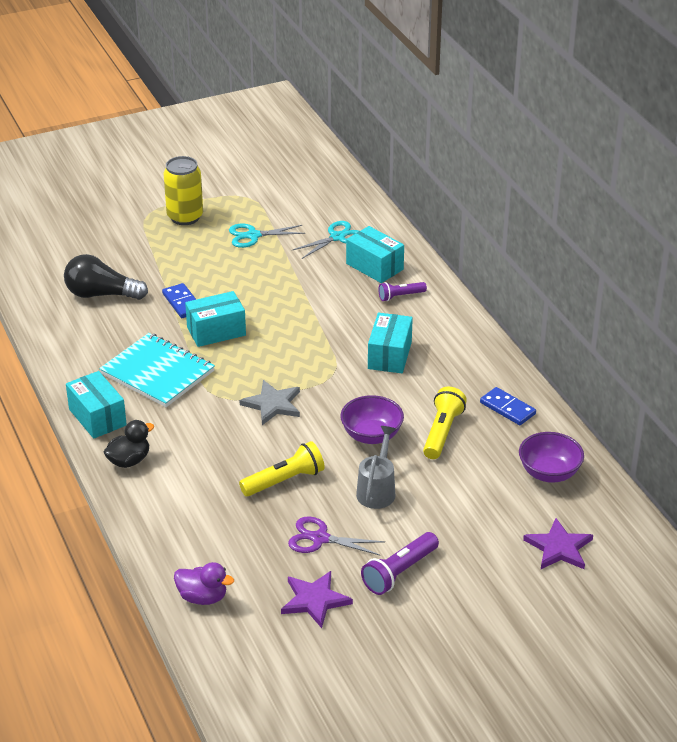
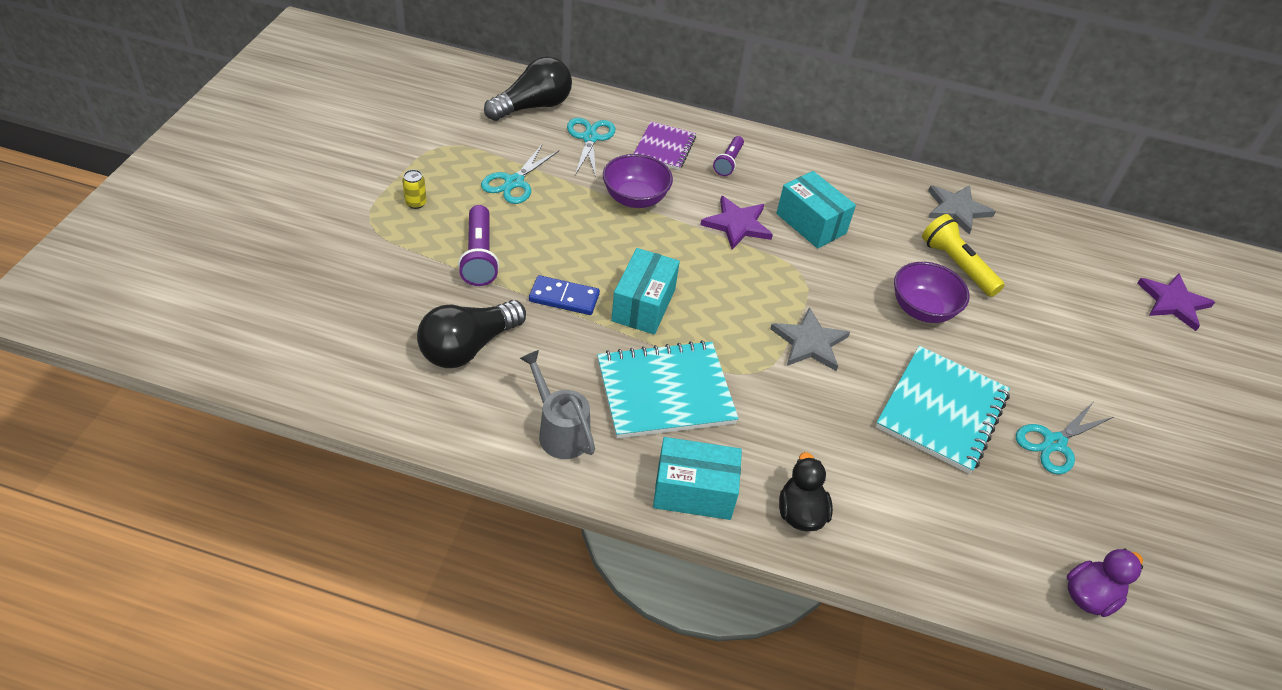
camera: 55 degrees left, 10 degrees up
(185, 217) = (416, 203): yellow can -> yellow can, size x0.43
(284, 481) = (942, 411): yellow flashlight -> turquoise notebook
(314, 600) = (1149, 507): purple star -> purple star (737, 224)
(319, 538) = (1054, 443): purple scissors -> turquoise scissors
(334, 203) = (533, 106): none -> black light bulb
(374, 266) = (664, 147): turquoise box -> purple notebook
(377, 490) = (1009, 358): grey watering can -> grey watering can (560, 431)
(399, 572) = (1143, 420): purple flashlight -> purple flashlight (479, 256)
(507, 408) = (957, 209): blue domino -> grey star
(549, 473) = (1067, 244): purple bowl -> purple bowl (635, 198)

